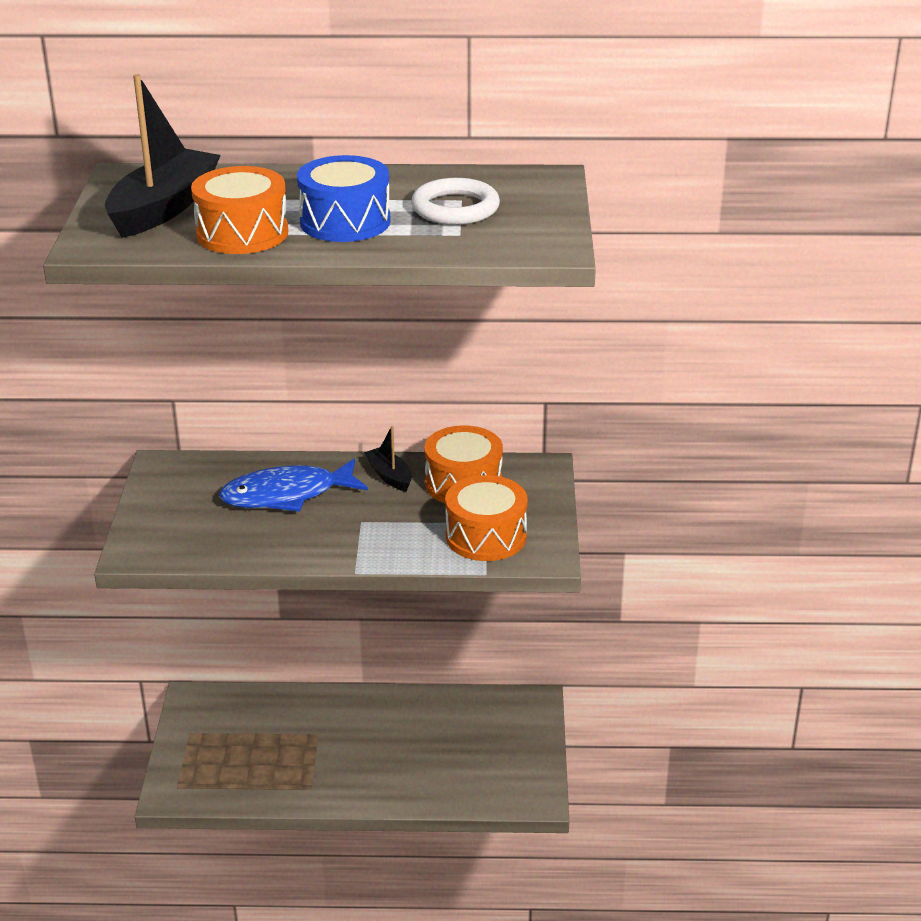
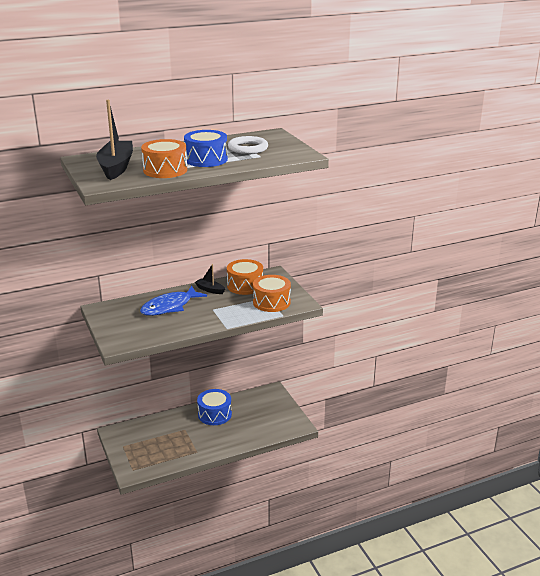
camera: 25 degrees left, 5 degrees down
(391, 720) = (214, 414): none -> blue drum

